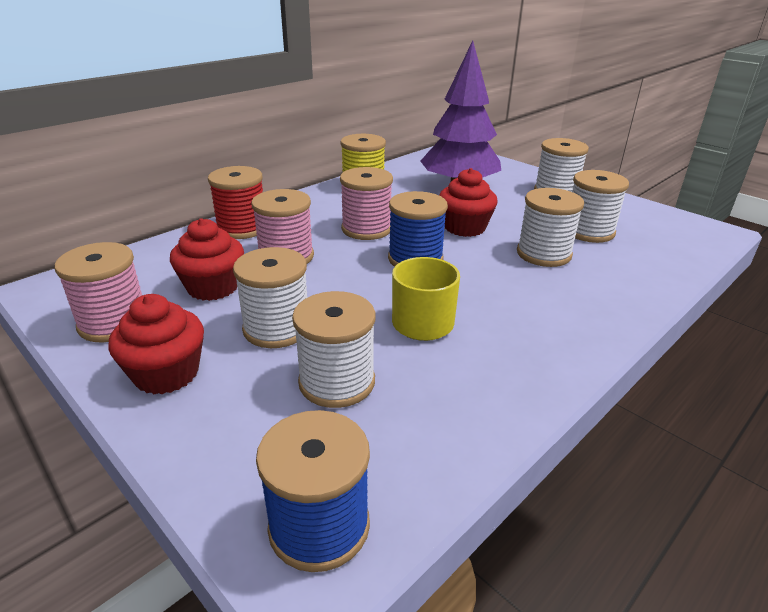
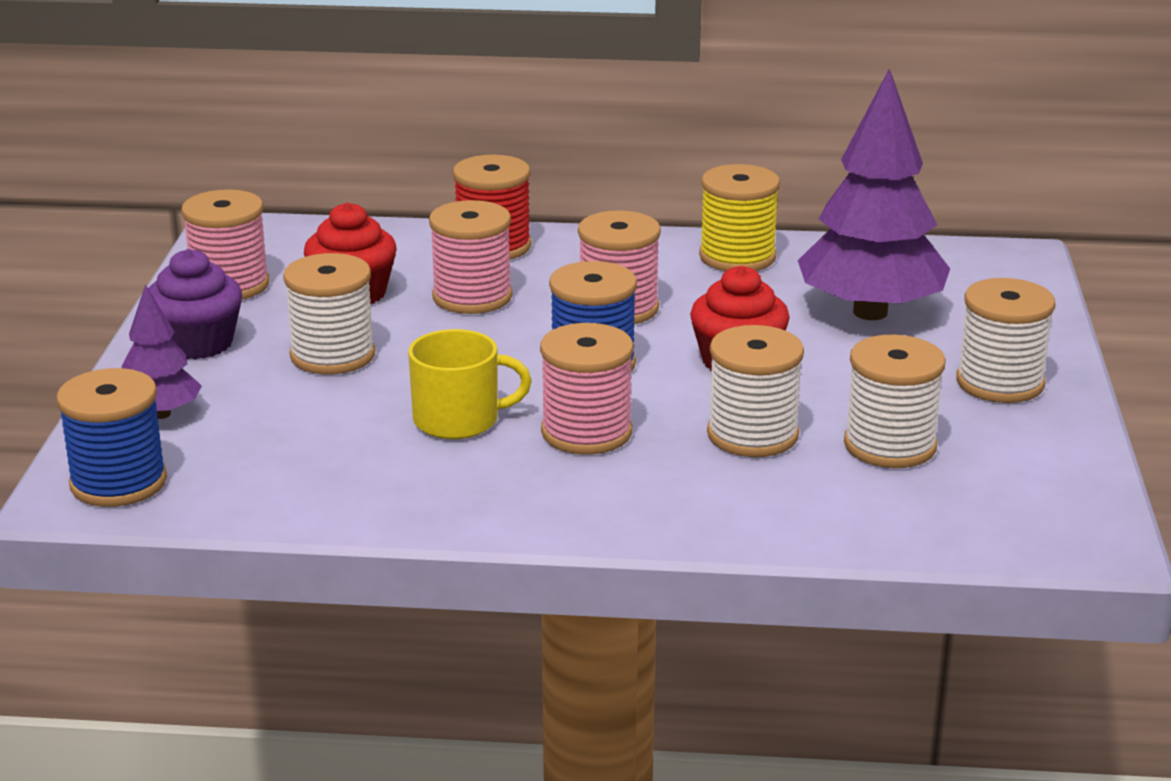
camera: 50 degrees right, 5 degrees down
(166, 374) = (198, 343): red cupcake -> purple cupcake
(240, 443) = (160, 414): none -> purple tree
(337, 382) = (293, 418): white spool -> none
(489, 292) = (586, 432): none -> pink spool

